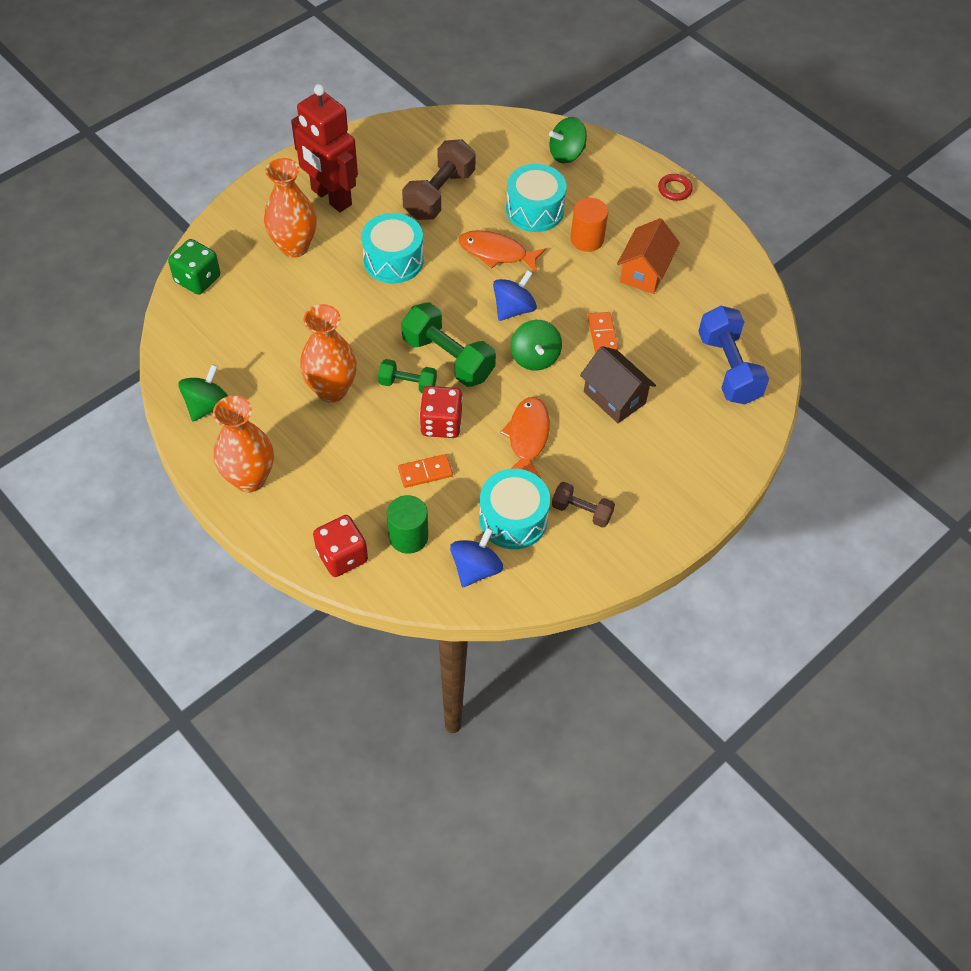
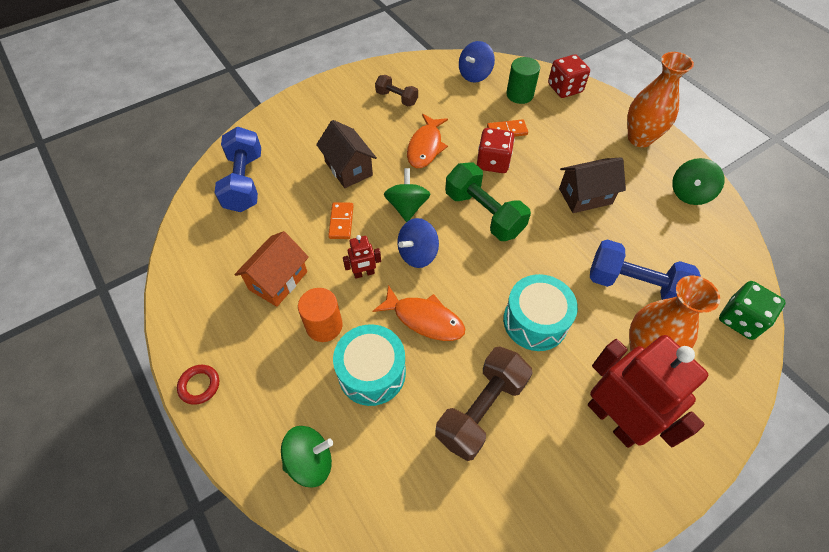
camera: 170 degrees left, 0 degrees up
(293, 300) = (635, 285): none -> blue dumbbell
(331, 390) = (585, 196): orange vase -> brown house
(407, 384) = (520, 195): green dumbbell -> none
(513, 519) = (445, 98): turquoise drum -> none
(563, 286) = (364, 273): none -> red robot

